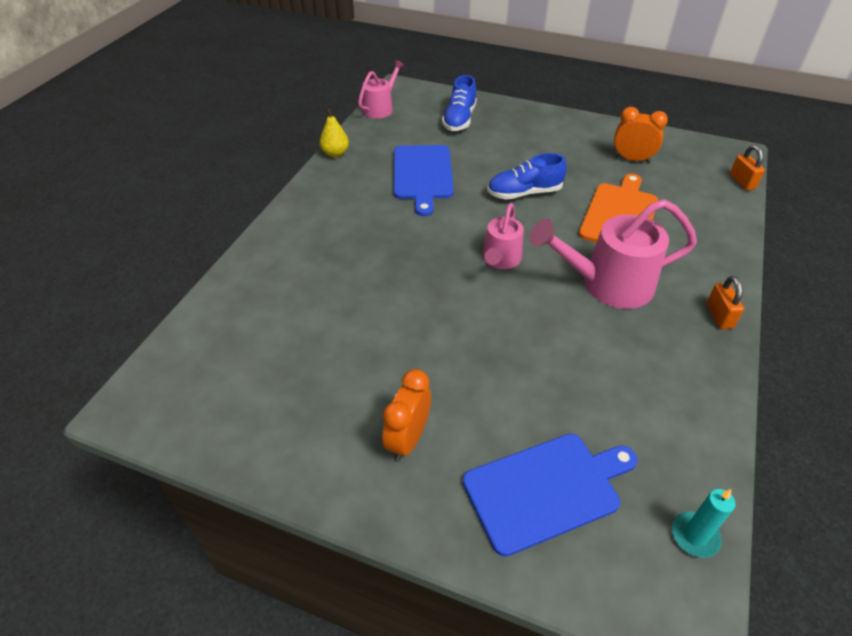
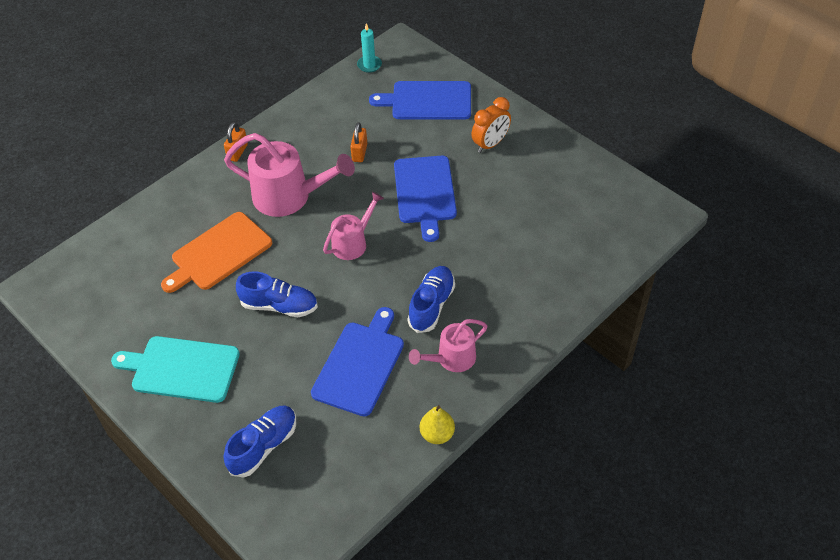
camera: 155 degrees left, 5 degrees up
(380, 108) = (344, 510): pink watering can -> pink watering can (451, 359)
(385, 230) = (431, 305): none -> blue shoe
(458, 337) = (425, 192): none -> blue cutting board
(559, 139) = (181, 369): none -> turquoise cutting board
(632, 159) = (140, 313): orange clock -> none
(742, 182) = (77, 251): orange padlock -> orange padlock (359, 153)

